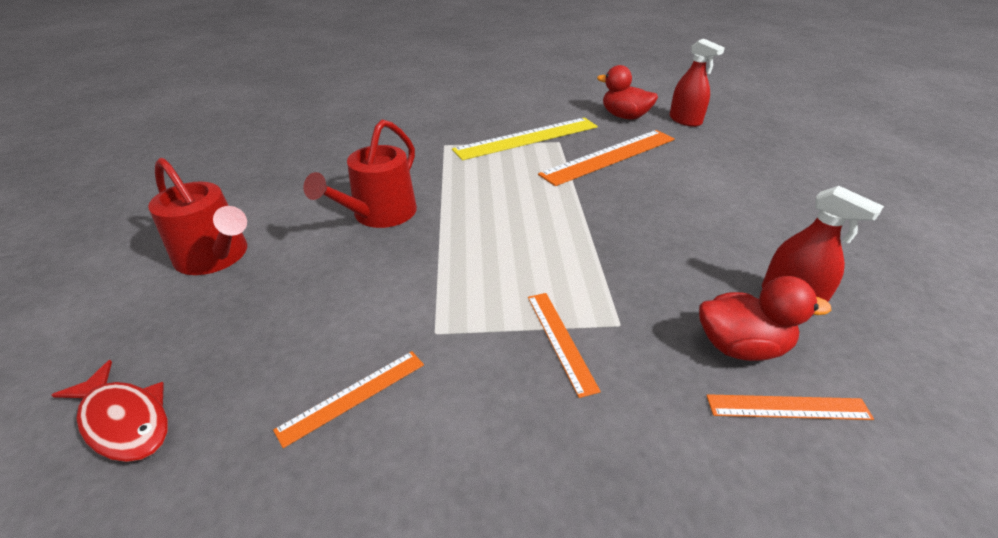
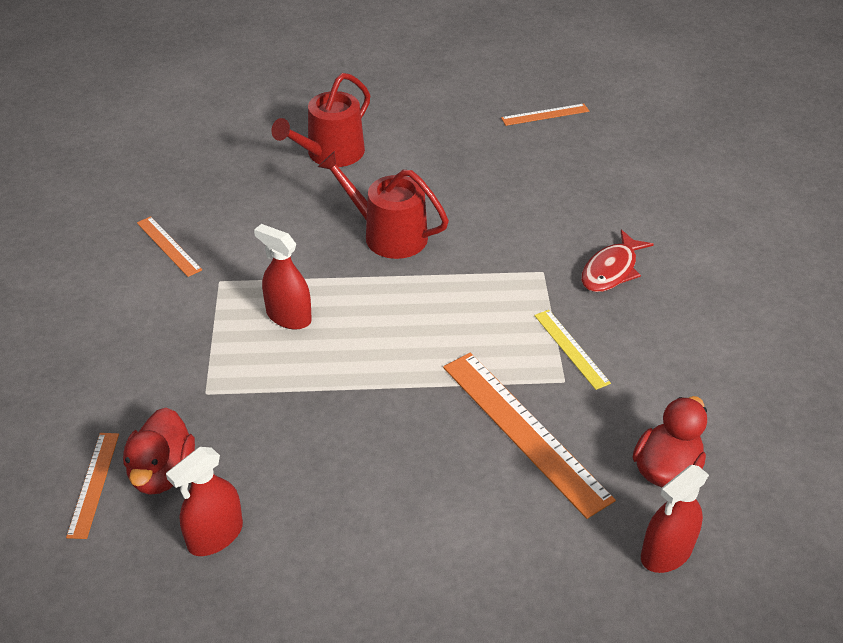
camera: 90 degrees right, 5 degrees up
(125, 421) = (174, 159): red fish -> red fish (611, 270)
(497, 272) = (288, 316): none -> red spray bottle
(527, 138) = (571, 348): yellow ruler -> yellow ruler, size x0.53
(560, 340) = (195, 353): orange ruler -> orange ruler (545, 114)

